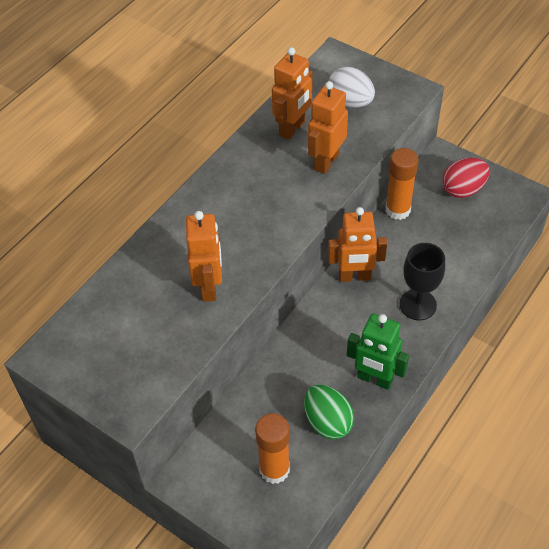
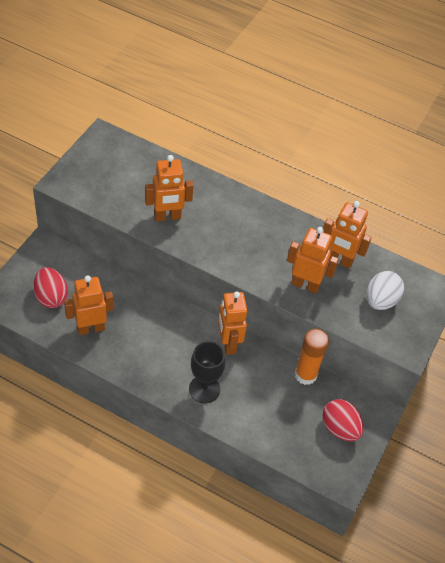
camera: 75 degrees right, 0 degrees up
(274, 469) = (51, 297): orange glue stick -> red egg
(327, 422) = (90, 328): green egg -> orange robot
(374, 379) = (129, 358): green robot -> none

